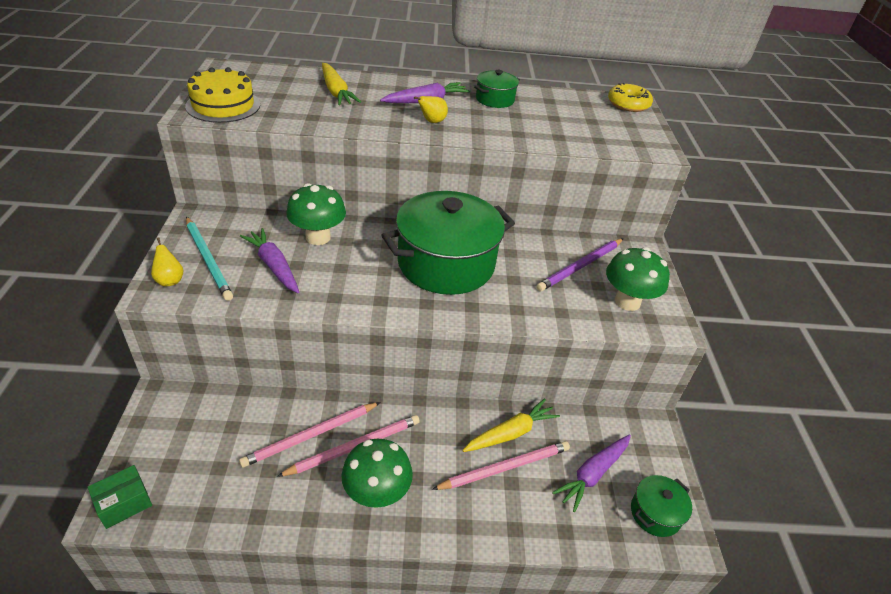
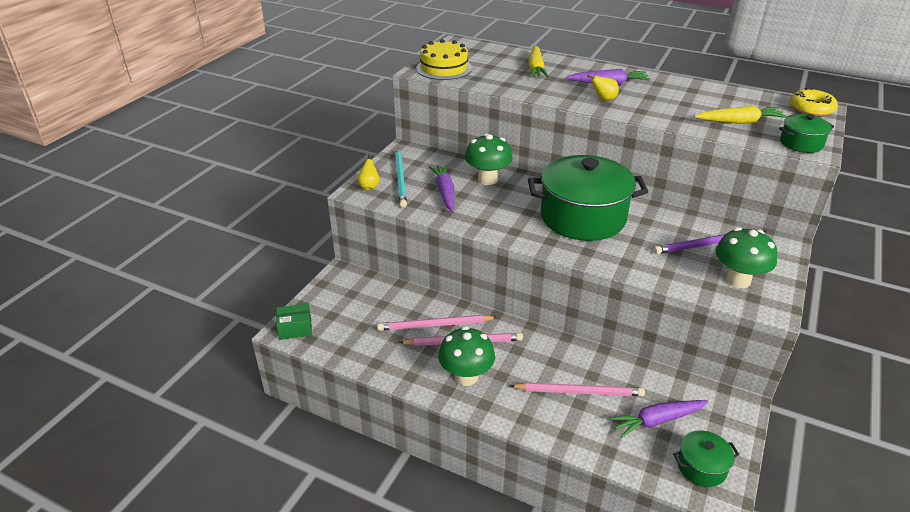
camera: 30 degrees right, 5 degrees down
(495, 99) = (673, 89): green pot -> green pot (801, 143)
(510, 433) = (597, 370): yellow carrot -> yellow carrot (739, 122)

